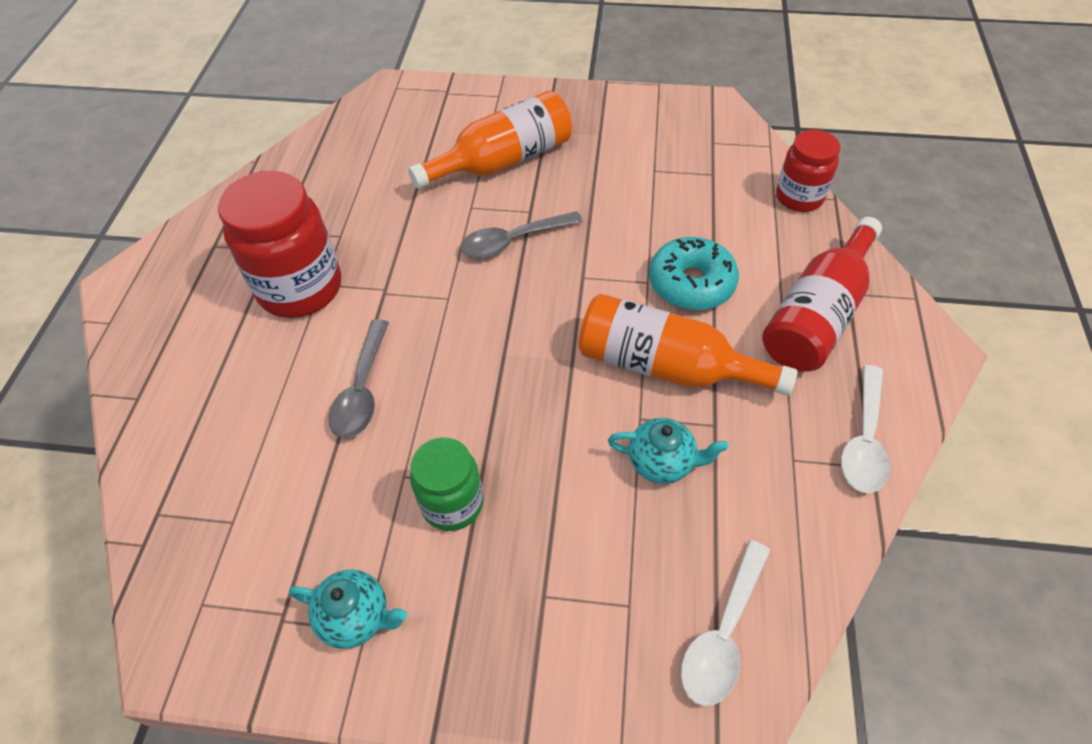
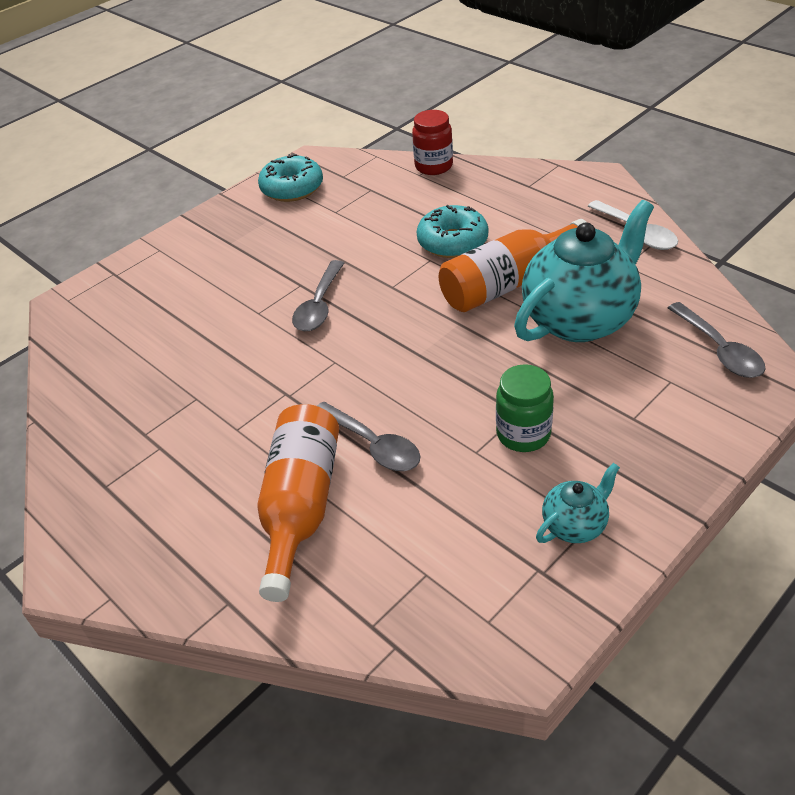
camera: 50 degrees left, 10 degrees down
(300, 288) = (226, 444): red jar -> none
(503, 161) = (232, 276): orange bottle -> orange bottle (301, 506)
(659, 120) = (292, 188): none -> turquoise donut
(662, 462) = (580, 319): turquoise teapot -> turquoise teapot, size x2.17
(723, 634) = (719, 350): white spoon -> grey spoon
(817, 315) = (532, 205): red bottle -> none

